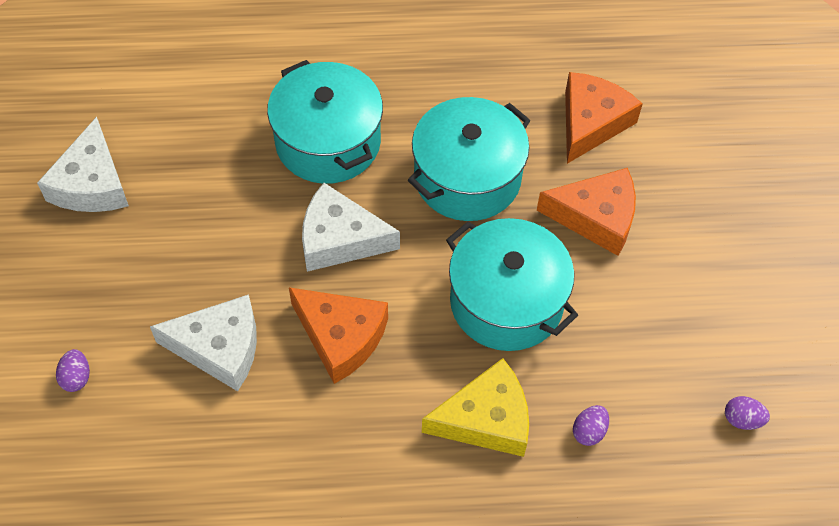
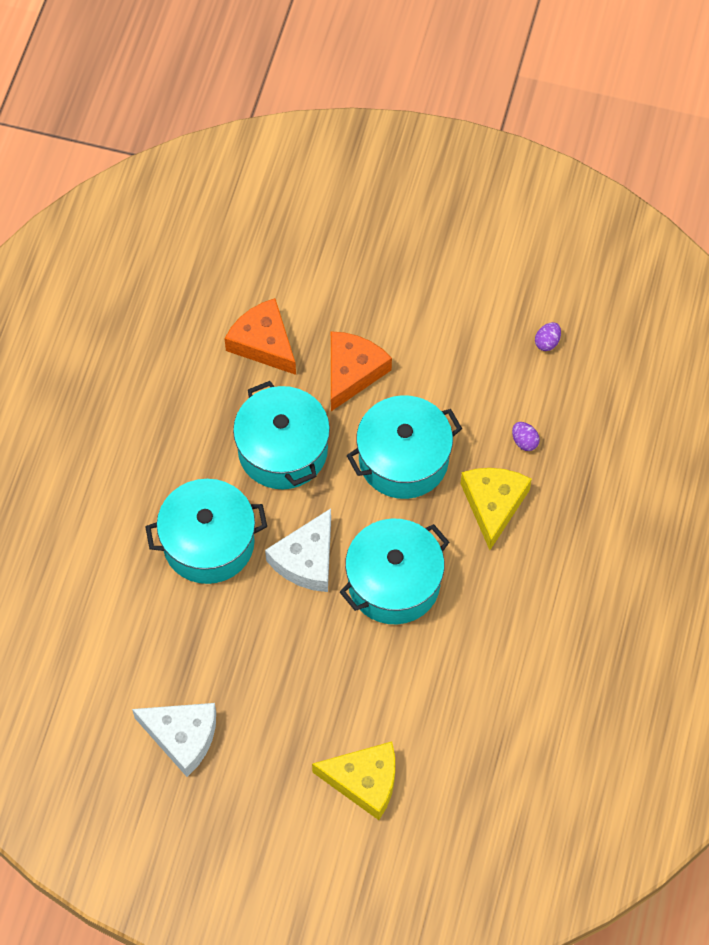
camera: 70 degrees left, 5 degrees up
(76, 377) = (364, 781): purple egg -> yellow cheese
(219, 347) = (373, 671): white cheese -> none
(341, 337) = (394, 583): orange cheese -> turquoise pot

